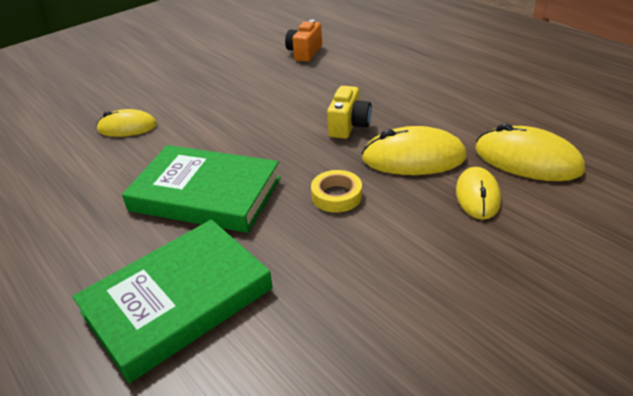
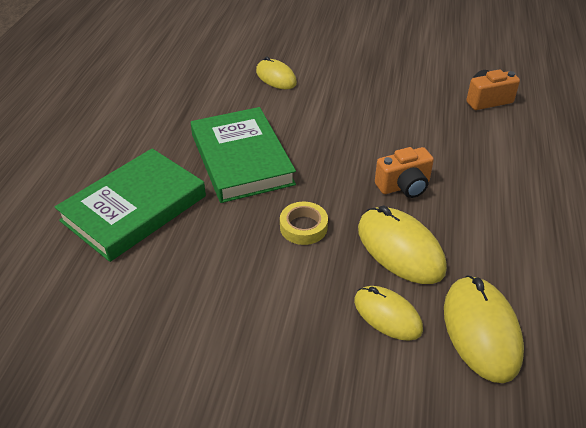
camera: 50 degrees right, 5 degrees up
(178, 300) = (134, 208): green book -> green book turned 60 degrees counterclockwise
(349, 126) = (404, 186): yellow camera -> orange camera
(477, 196) = (387, 315): yellow mouse -> yellow mouse turned 75 degrees clockwise

